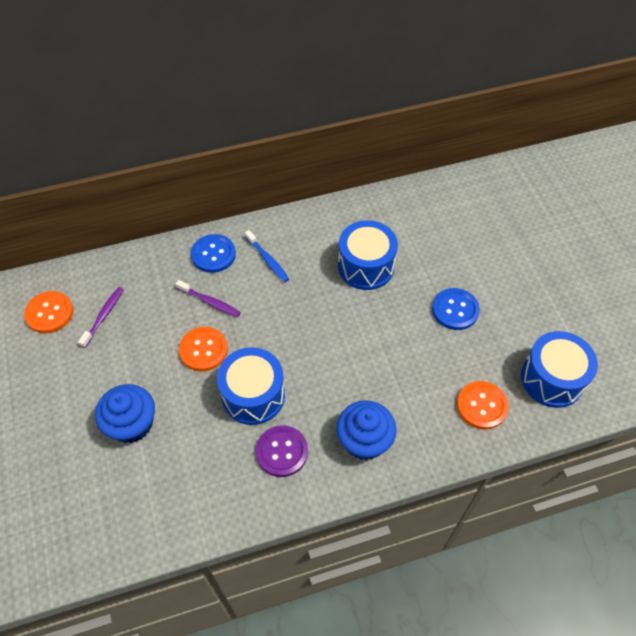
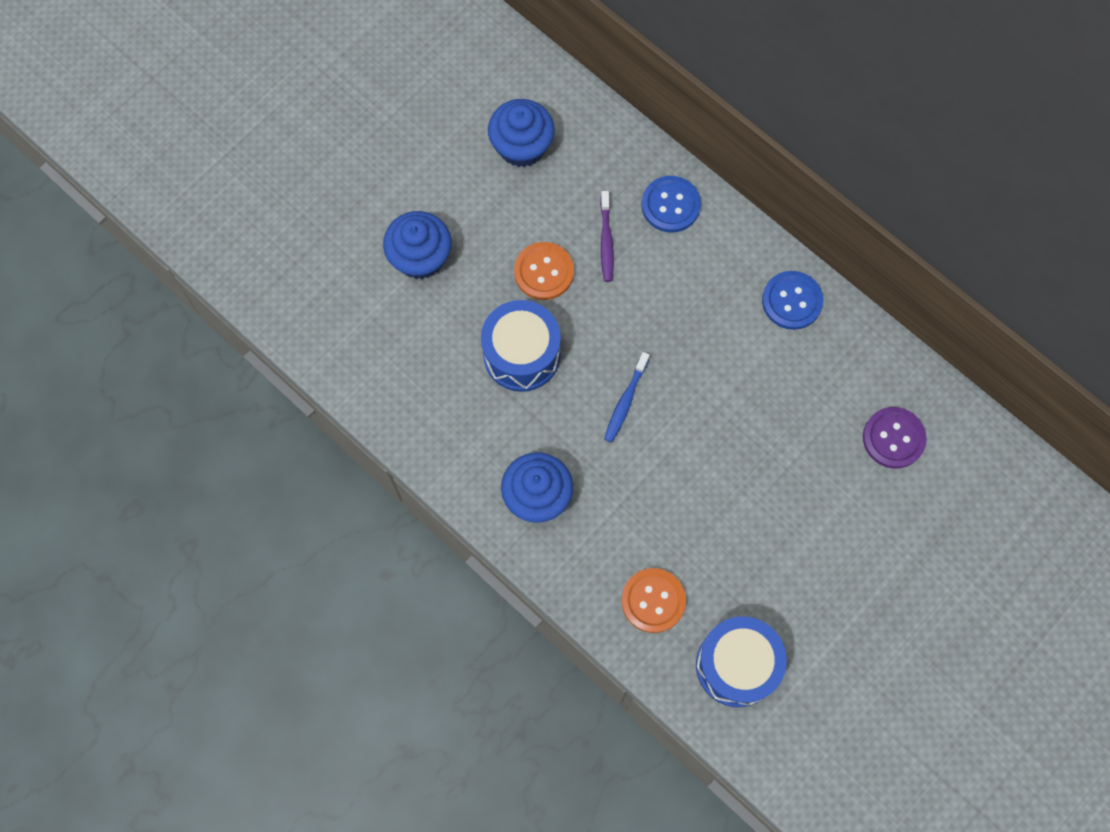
camera: 60 degrees right, 15 degrees up
(49, 313) = (492, 91): orange button -> none
(104, 316) = (521, 146): purple toothbrush -> blue cupcake
(267, 260) = (701, 267): blue toothbrush -> blue toothbrush (625, 401)
(282, 451) = (476, 420): purple button -> purple button (893, 438)
(366, 266) = (763, 381): blue drum -> none
(455, 310) = (765, 513): blue button -> blue button (792, 301)

